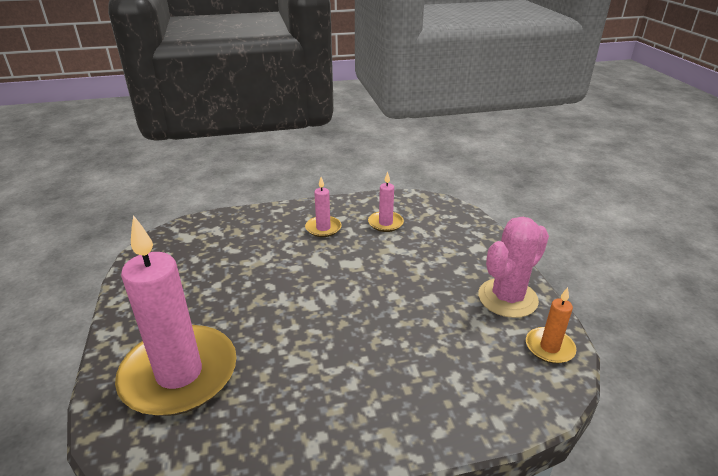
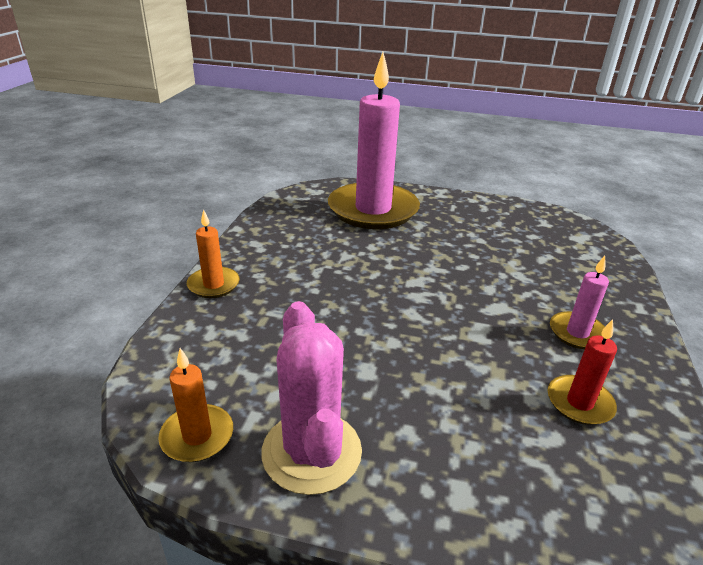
camera: 115 degrees right, 0 degrees up
(385, 223) = (579, 403): pink candle -> red candle
(411, 436) = (214, 285): none -> orange candle

